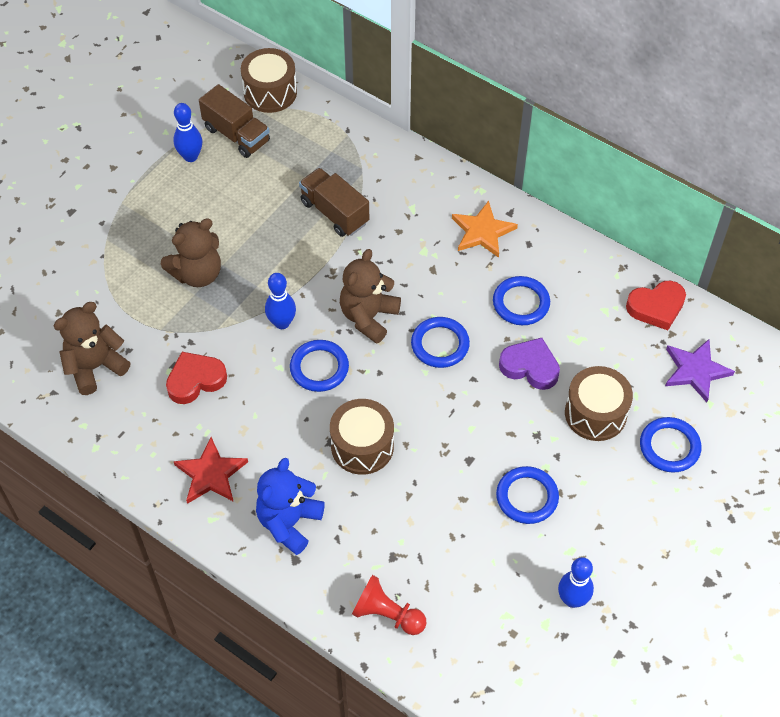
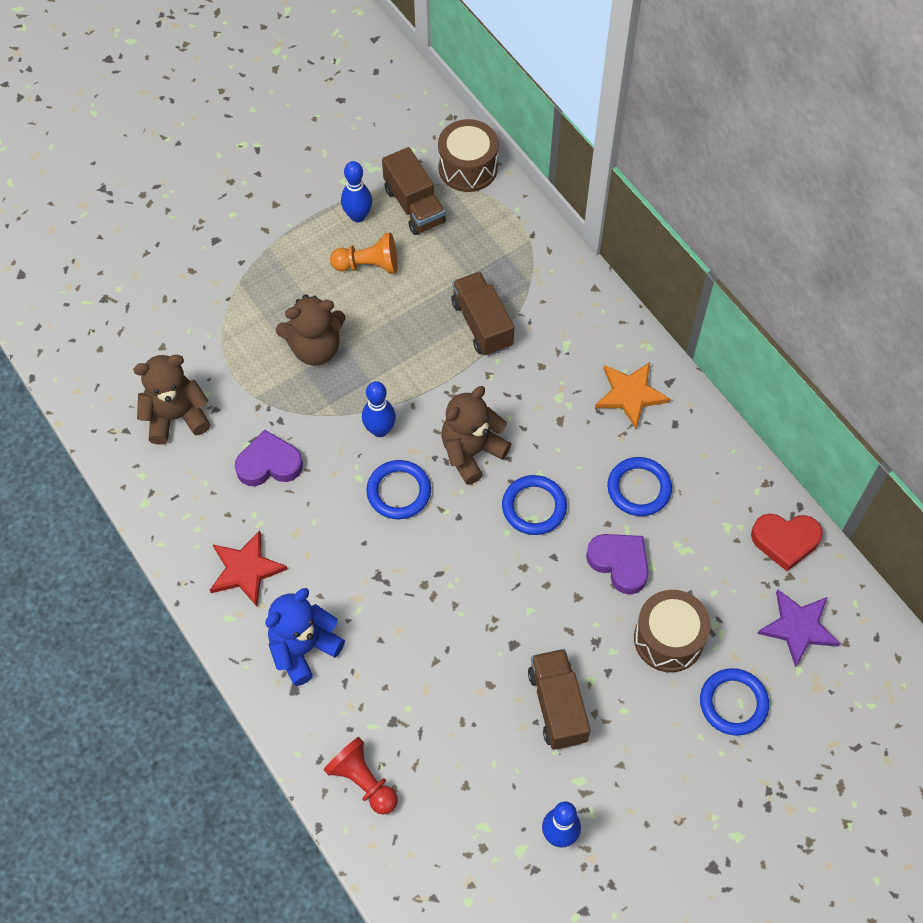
camera: 20 degrees right, 5 degrees up
(195, 380) = (269, 464): red heart -> purple heart
(216, 193) = (368, 265): none -> orange pawn
(362, 446) = (409, 592): brown drum -> none
(527, 497) = (557, 706): blue ring -> brown truck

